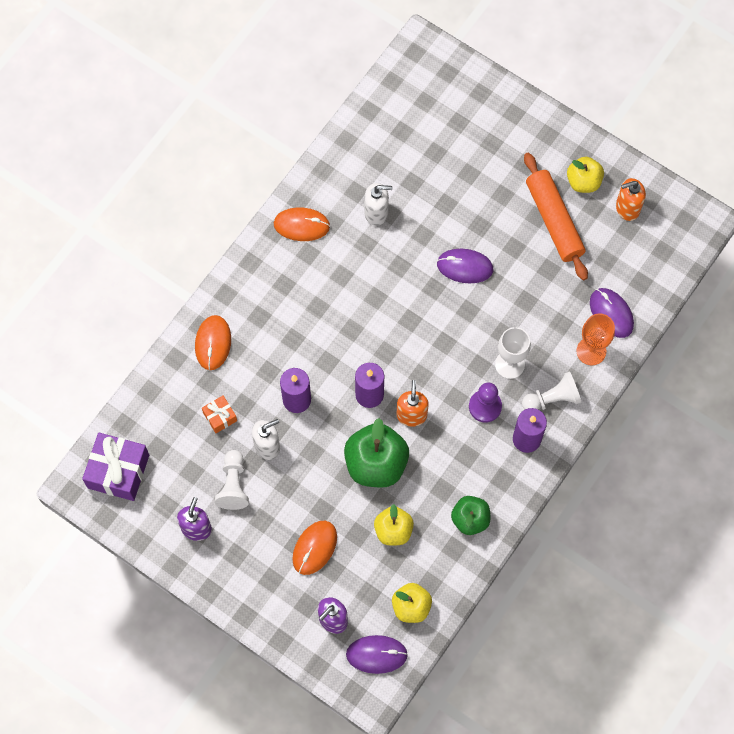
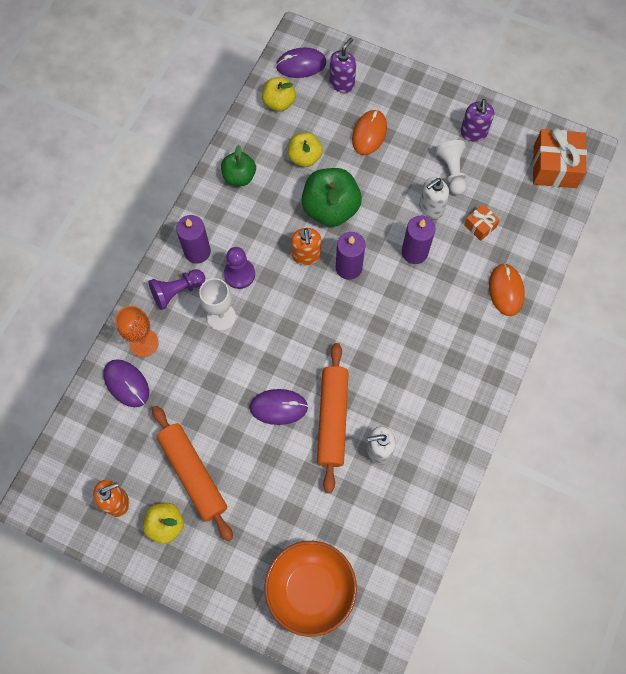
camera: 170 degrees right, 0 degrees up
(118, 471) = (554, 167): purple gift -> orange gift
(301, 225) = (452, 423): orange mouse -> none
(415, 248) = (332, 419): none -> orange rolling pin
(460, 110) = (310, 589): none -> orange bowl
(552, 399) = (177, 291): white pawn -> purple pawn

